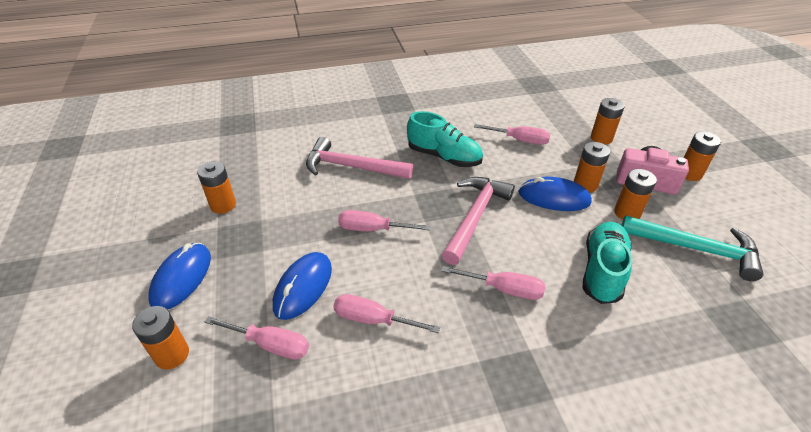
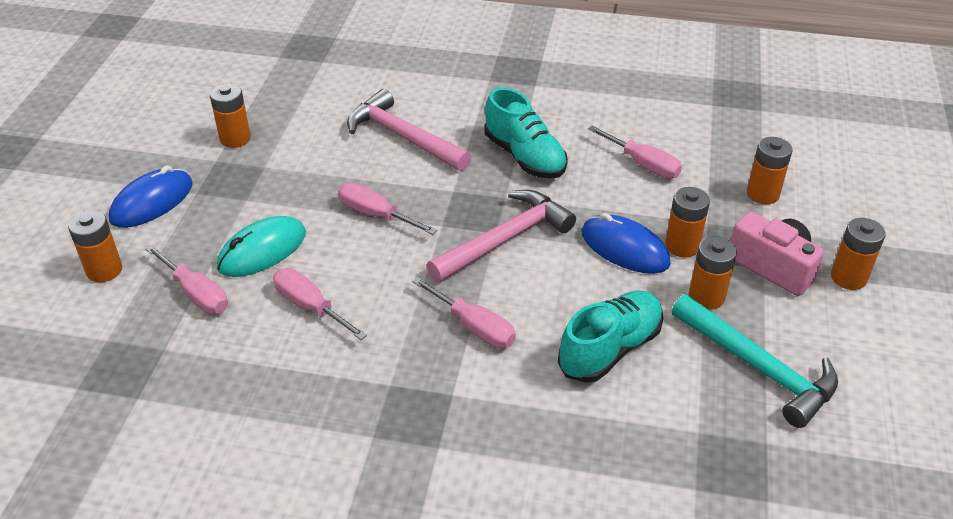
camera: 25 degrees right, 0 degrees up
(303, 287) = (262, 250): blue mouse -> turquoise mouse

